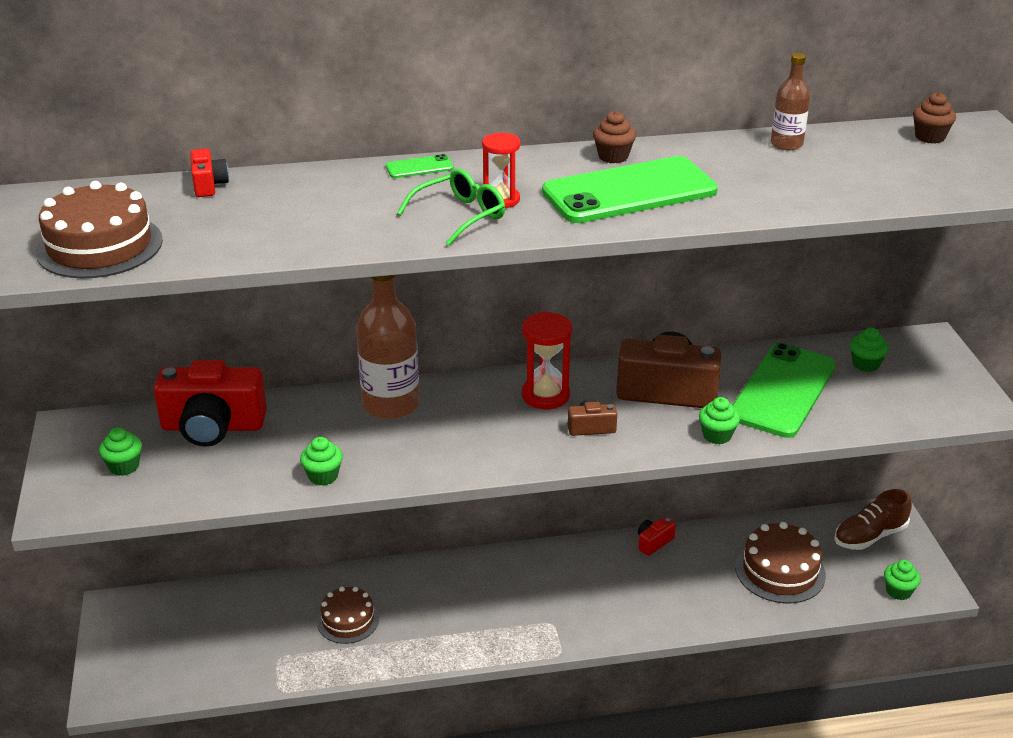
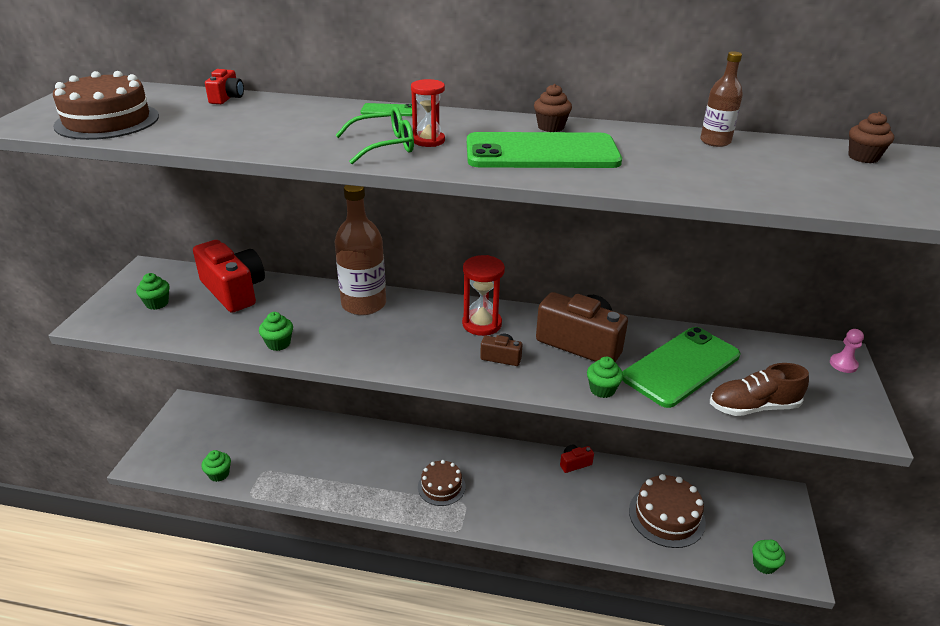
camera: 20 degrees right, 0 degrees up
(213, 426) = (234, 290): red camera -> red camera turned 150 degrees counterclockwise
(348, 620) = (324, 457): brown cake -> brown cake (441, 486)
(865, 364) = (769, 362): green cupcake -> green cupcake (219, 474)
(869, 536) = (757, 509): brown shoe -> brown shoe (753, 407)
(936, 349) = (843, 364): none -> pink pawn

